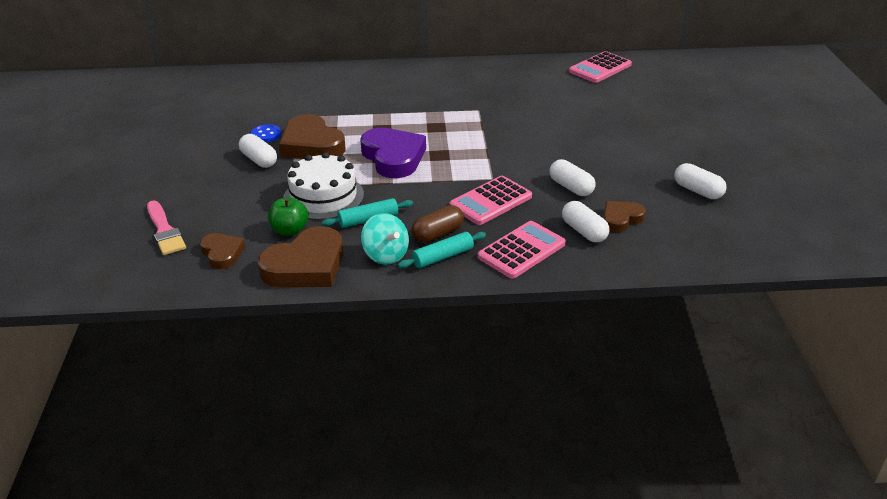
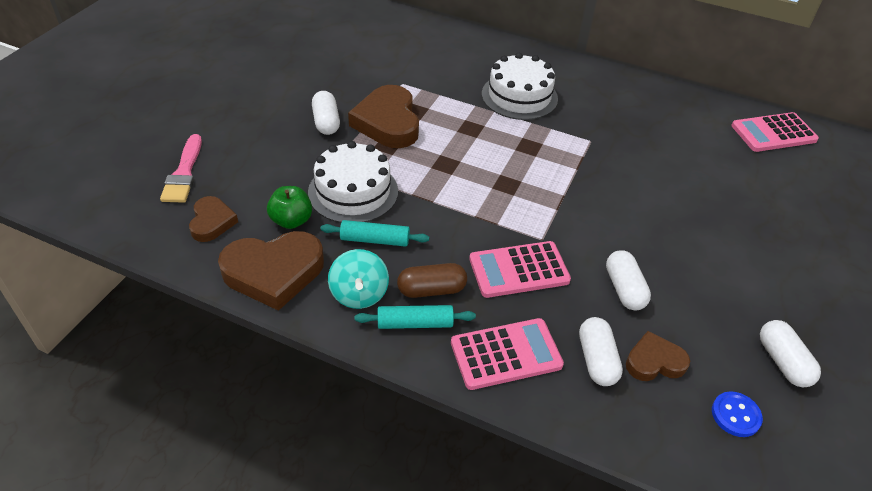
camera: 25 degrees right, 10 degrees up
(266, 135) = (354, 94): blue button -> blue button (735, 415)
(393, 157) = (457, 169): purple heart -> none
(402, 98) = (519, 96): none -> white cake

